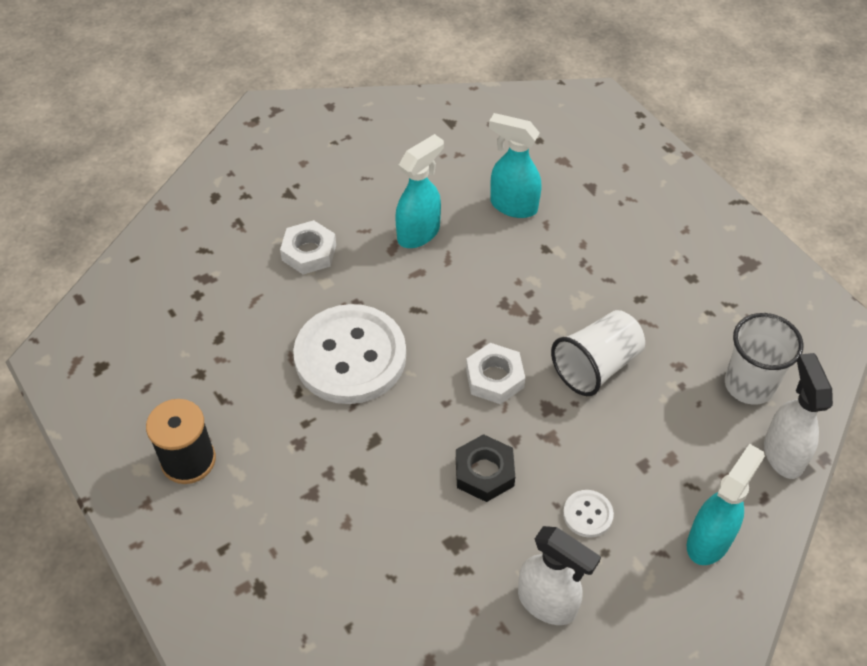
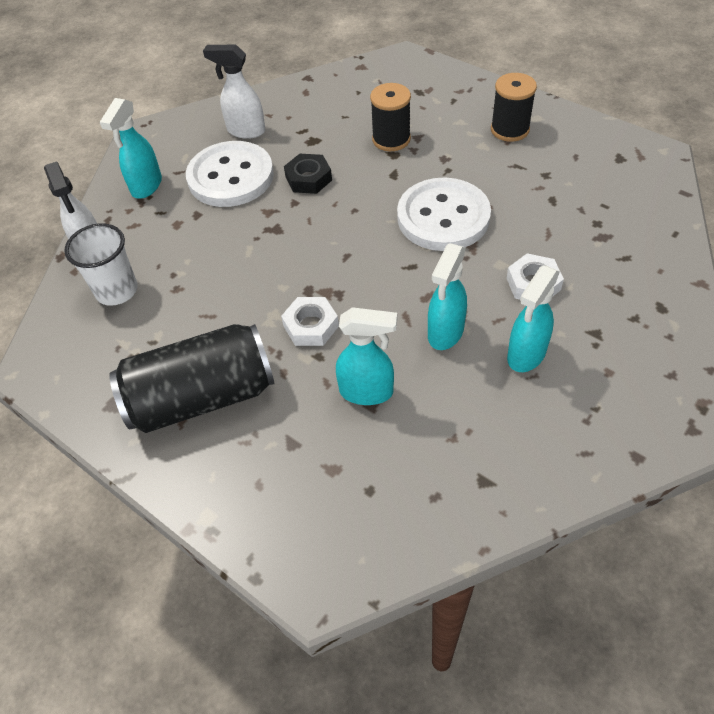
camera: 165 degrees right, 0 degrees up
(348, 502) = (391, 139): none -> black spool
(360, 194) = (526, 355): none -> turquoise spray bottle
(494, 378) = (324, 236): white nut -> white nut (311, 326)
(587, 514) = (231, 177): white button -> white button, size x2.48
(596, 366) = (245, 268): white cup -> none
(664, 244) = (202, 397): none -> black can

